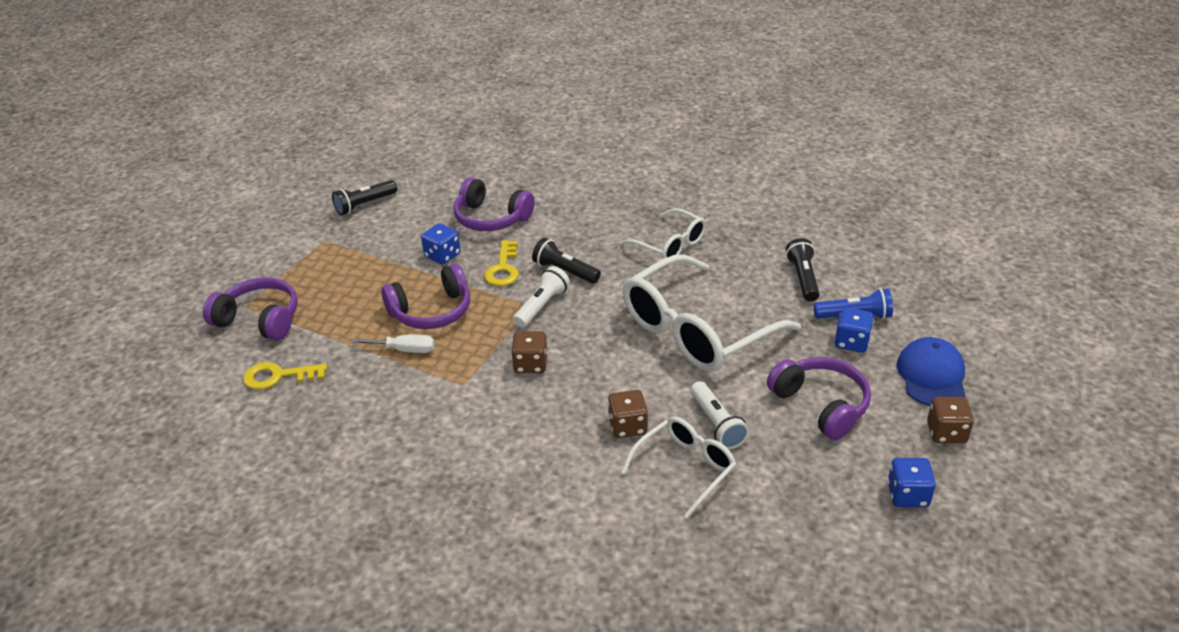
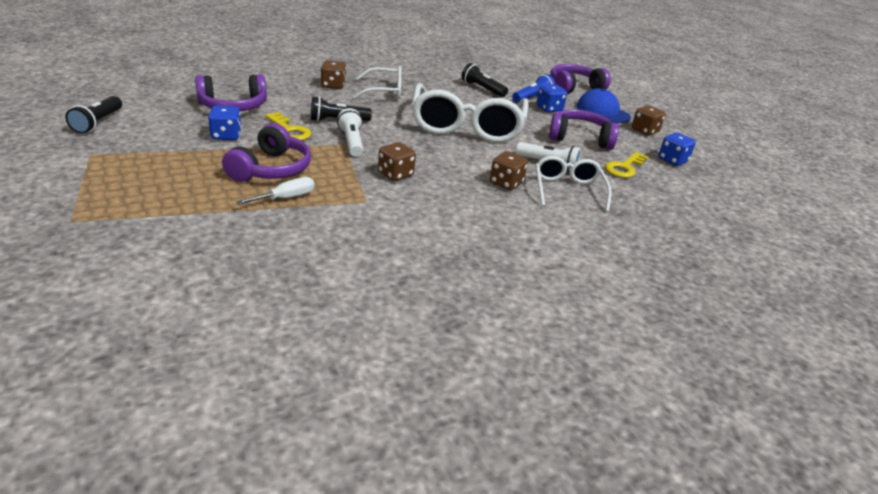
camera: 50 degrees left, 5 degrees down
(259, 319) = (104, 225): purple headphones -> purple headphones (574, 88)
(278, 376) = (191, 255): yellow key -> yellow key (624, 167)
(623, 218) = (333, 85): none -> brown dice

